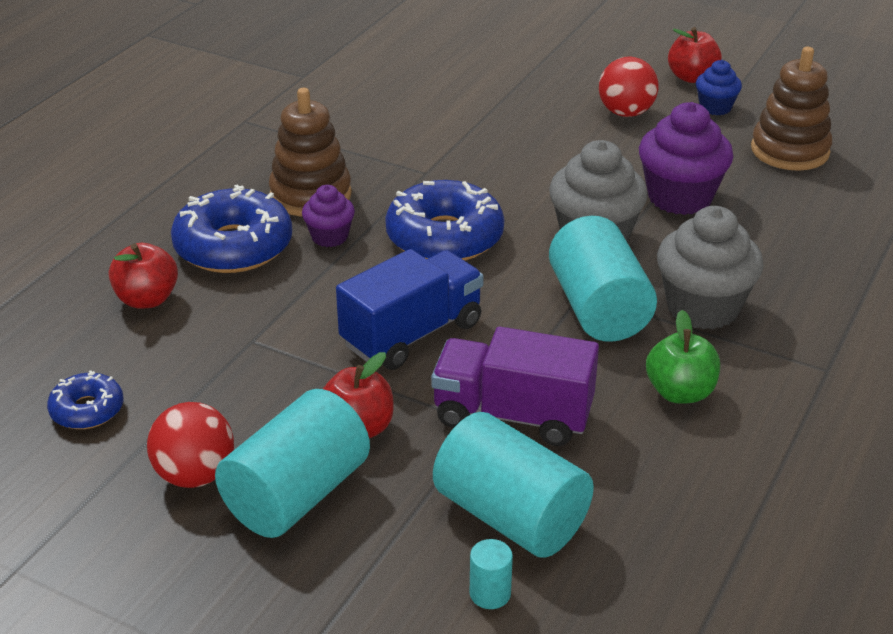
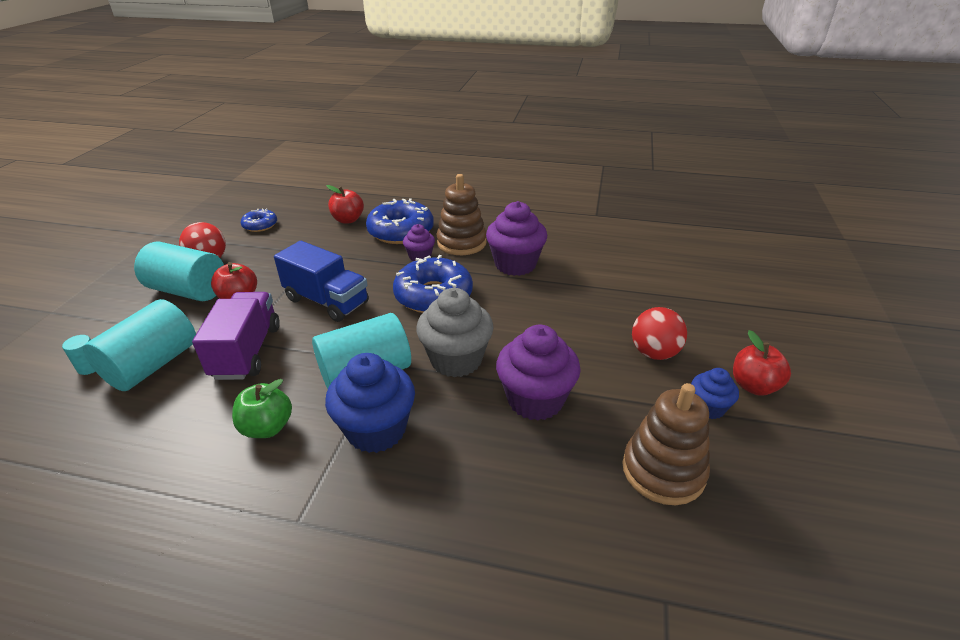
camera: 75 degrees right, 0 degrees up
(400, 161) = (515, 264): none -> purple cupcake
(702, 308) = (376, 430): grey cupcake -> blue cupcake

